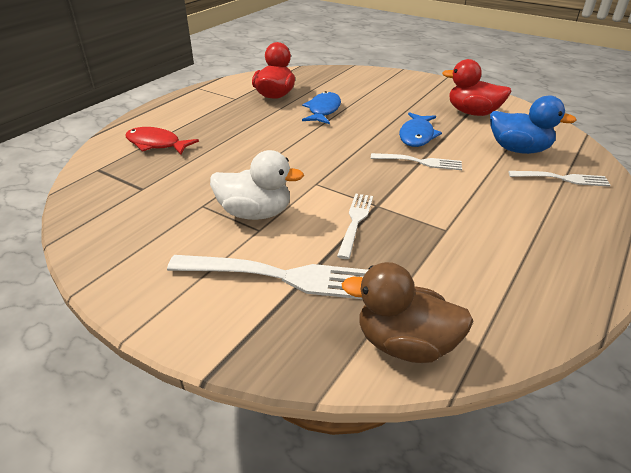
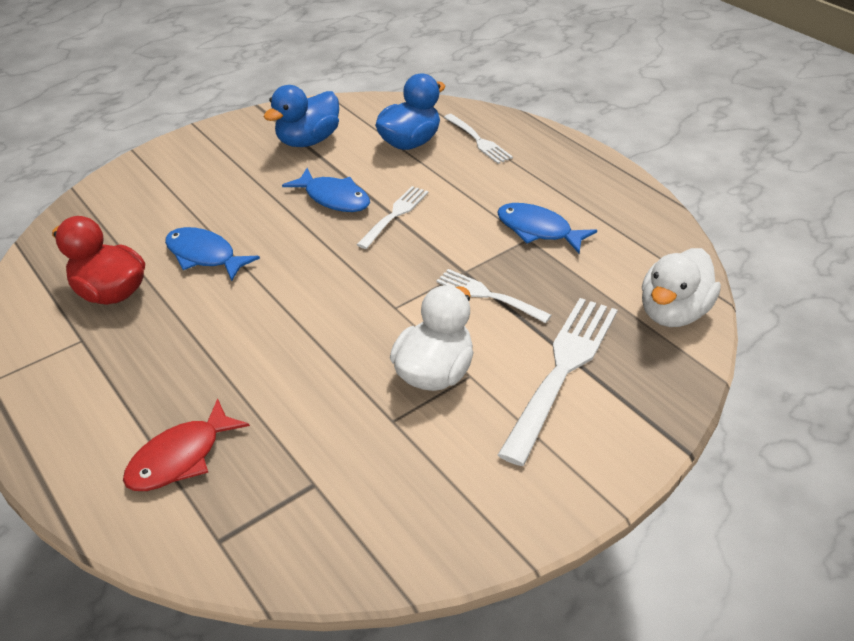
camera: 70 degrees left, 5 degrees up
(405, 344) = (673, 312): brown duck -> white duck
(463, 233) = (538, 230): none -> blue fish
(472, 113) = (308, 141): red duck -> blue duck
(561, 179) = (477, 140): white fork -> white fork turned 120 degrees clockwise

